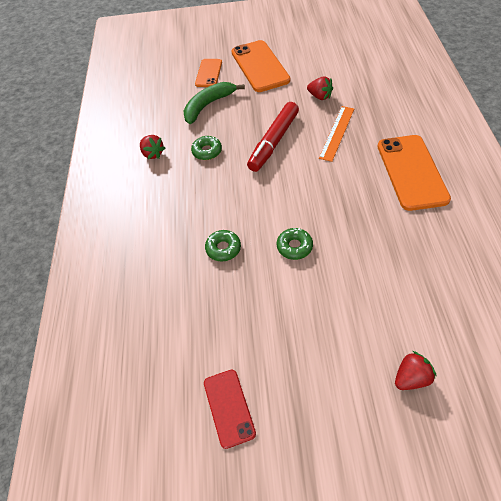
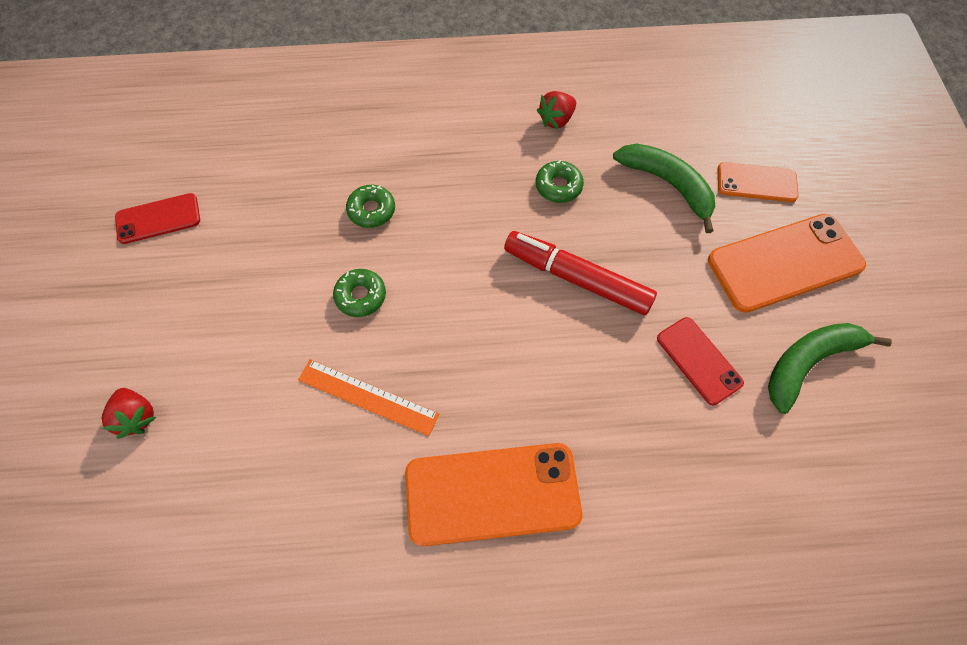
camera: 85 degrees right, 10 degrees up
(315, 62) = (808, 362): none -> green banana
(320, 96) = (699, 360): red strawberry -> red phone
(337, 133) = (597, 380): orange ruler -> orange ruler (368, 397)

